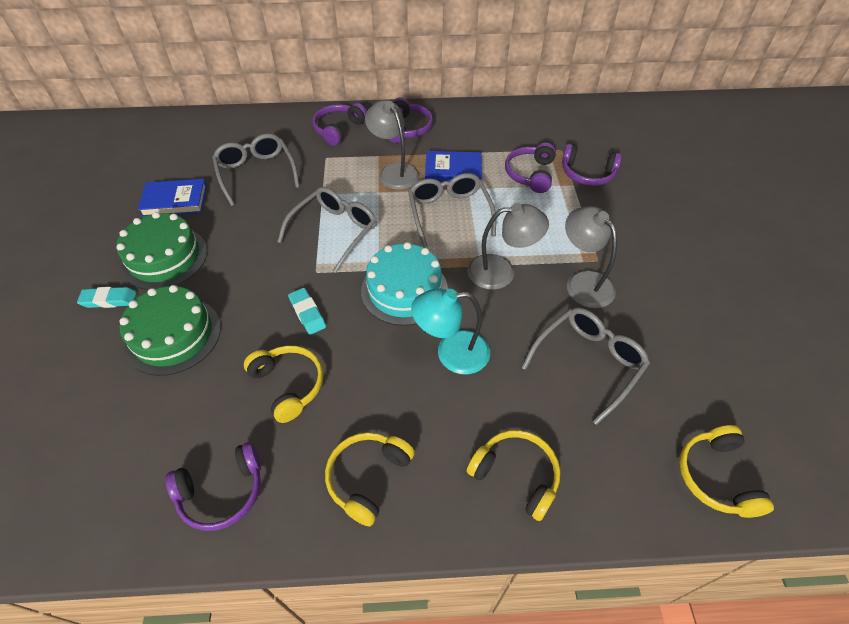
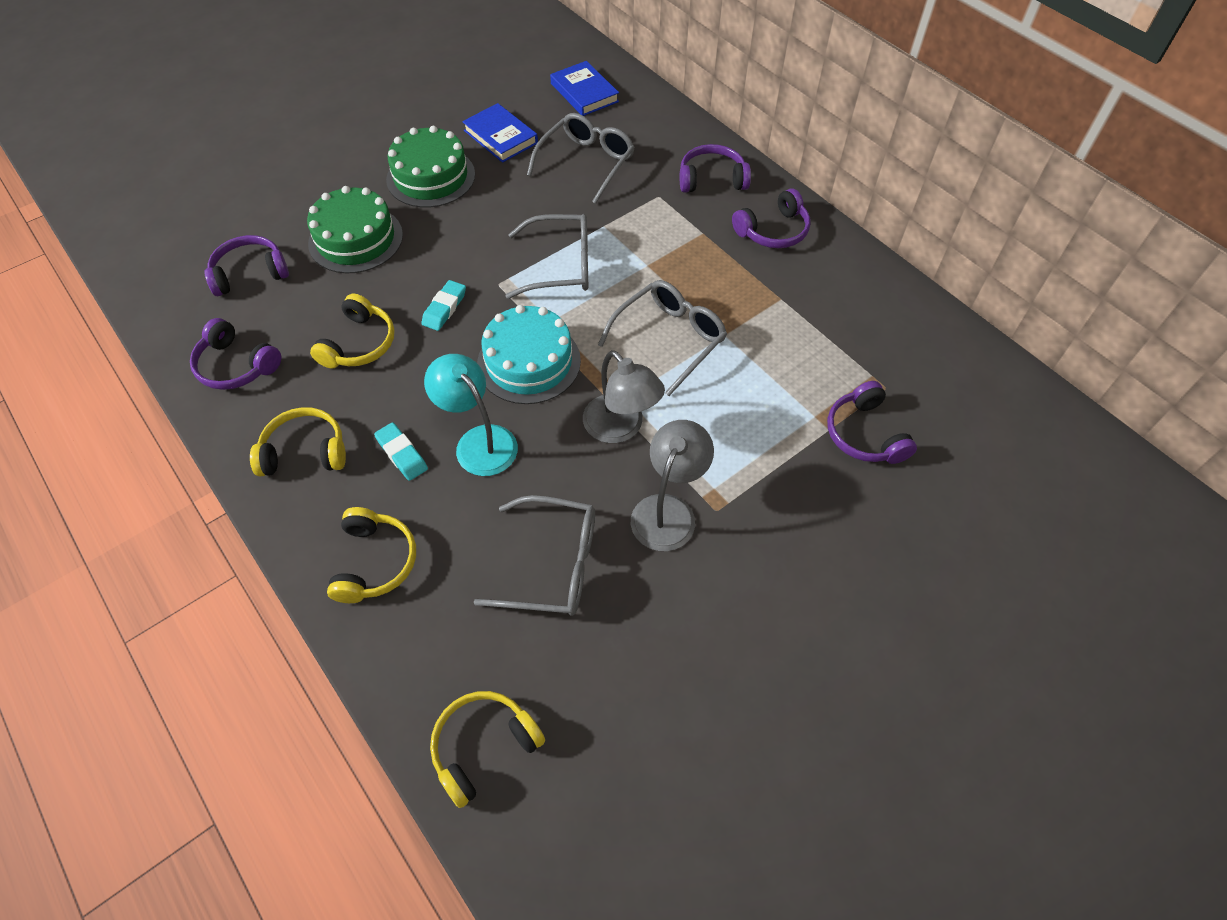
camera: 55 degrees right, 5 degrees up
(109, 300) = (361, 177): turquoise eraser -> turquoise eraser (402, 454)
(394, 172) = (690, 260): grey lamp -> none
(453, 171) = (740, 307): blue book -> blue book (584, 93)
(530, 174) = (806, 378): purple headphones -> purple headphones (250, 273)

